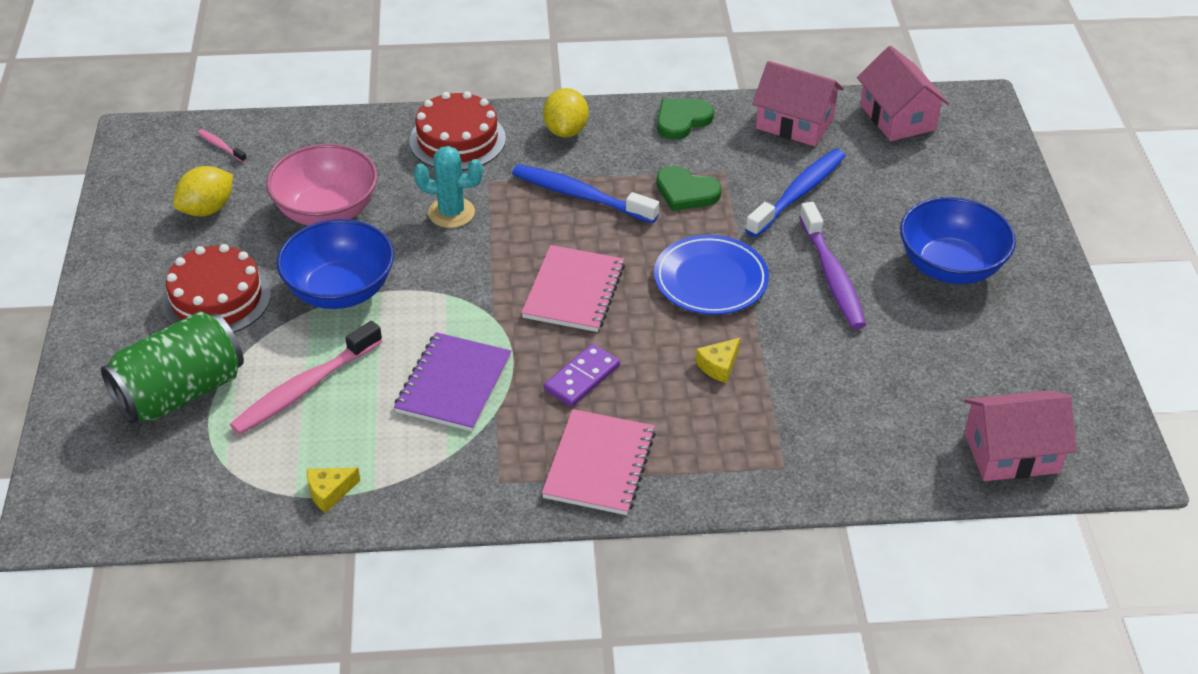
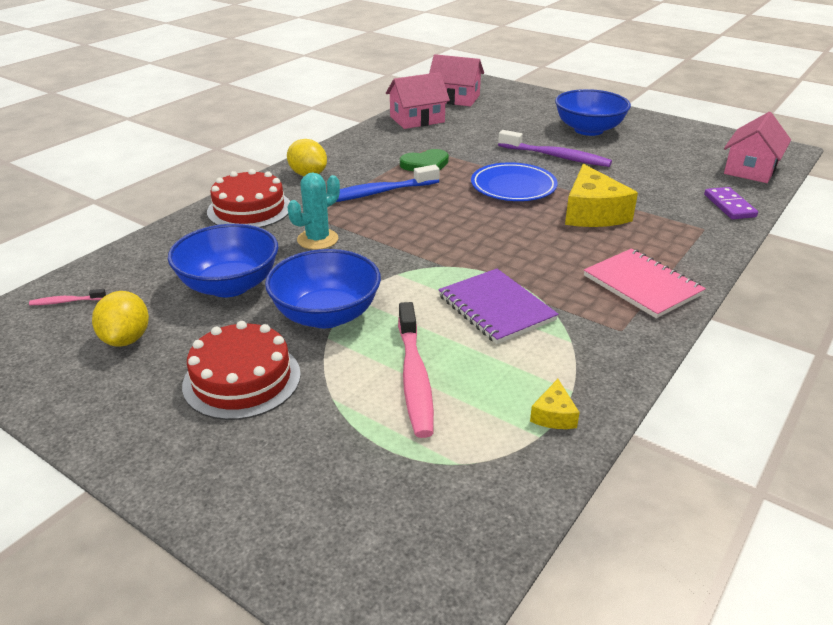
camera: 50 degrees left, 10 degrees down
(180, 392) = (330, 451): green can -> none
(327, 211) = (229, 285): pink bowl -> blue bowl
(574, 291) = (462, 229): pink notebook -> none
(582, 378) = (549, 259): purple domino -> purple domino (729, 206)
(682, 120) = (362, 142): green heart -> none
(718, 366) = (593, 213): yellow cheese -> yellow cheese, size x2.17
(798, 193) = (475, 139): blue toothbrush -> none

